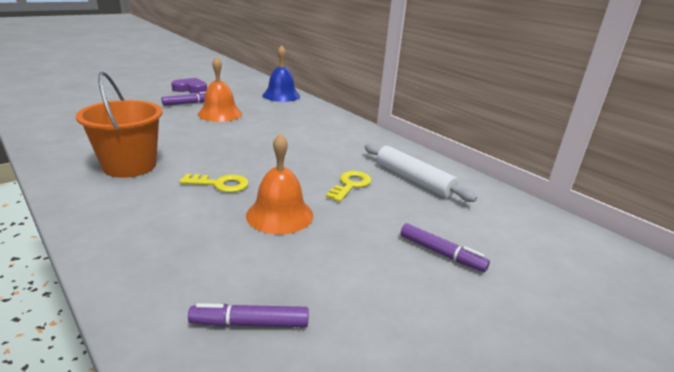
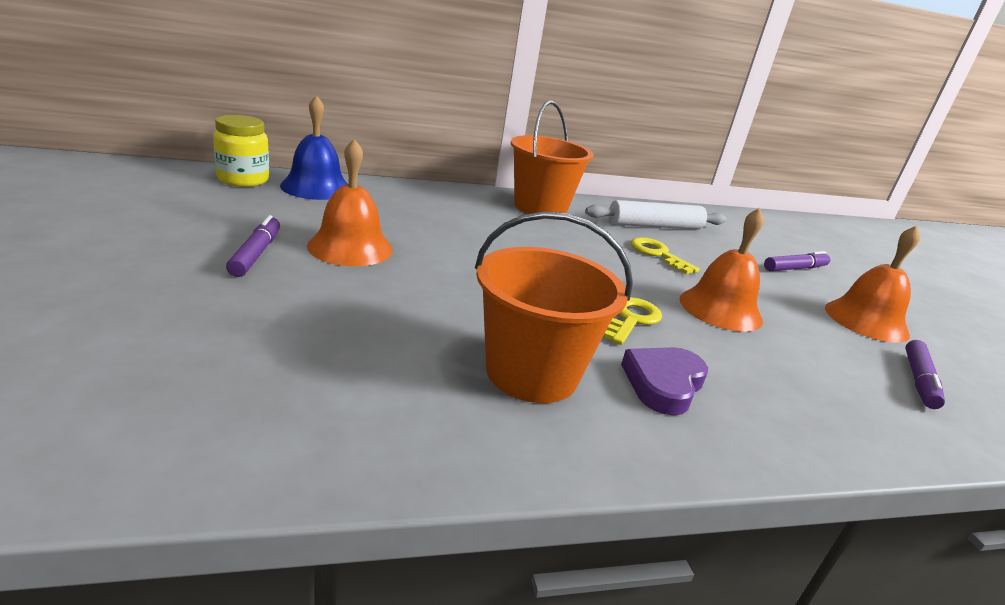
camera: 65 degrees left, 0 degrees up
(190, 89) = (162, 230): purple heart -> purple heart (663, 384)
(263, 85) = (243, 180): none -> yellow jar
(362, 297) = (866, 320): none -> orange bell
(364, 140) = (540, 207): none -> orange bucket

